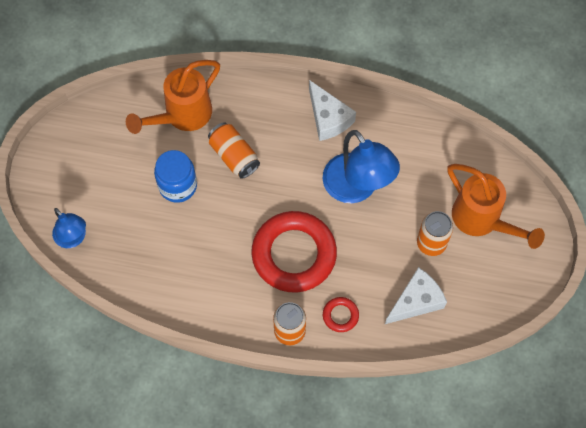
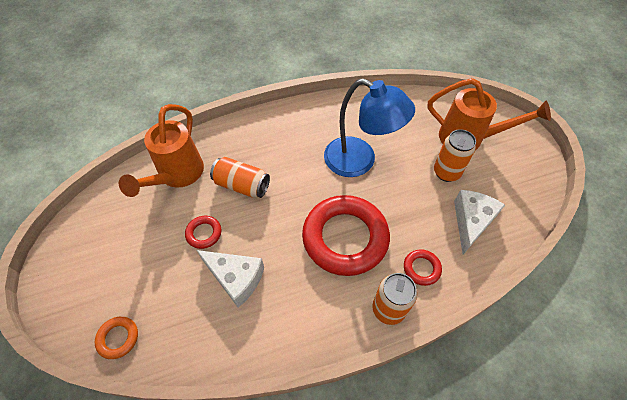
camera: 30 degrees left, 10 degrees down
(73, 238) = (118, 338): blue lamp -> orange ring
(178, 185) = (204, 233): blue jar -> red ring
(328, 118) = (302, 123): white cheese -> white cheese (236, 278)

